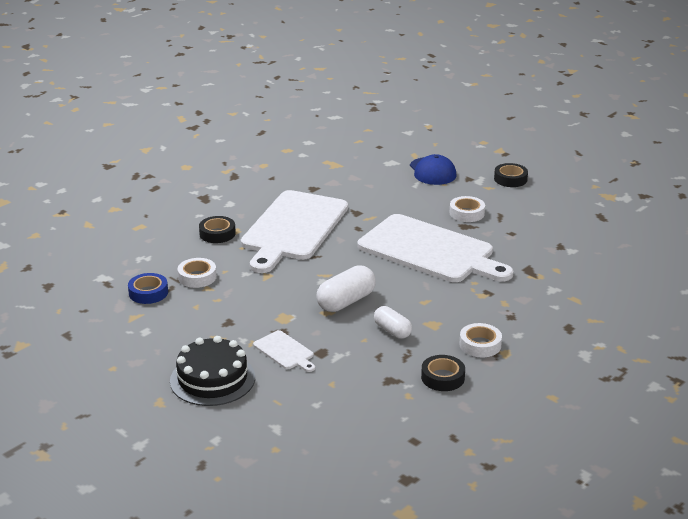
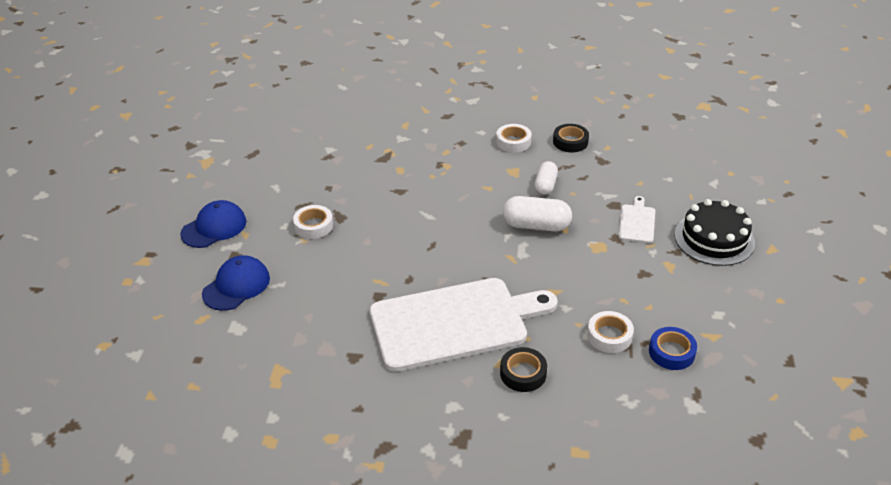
camera: 125 degrees left, 10 degrees up
(430, 251) = (406, 218): white cutting board -> none
(510, 179) = (214, 227): black tape -> blue cap

